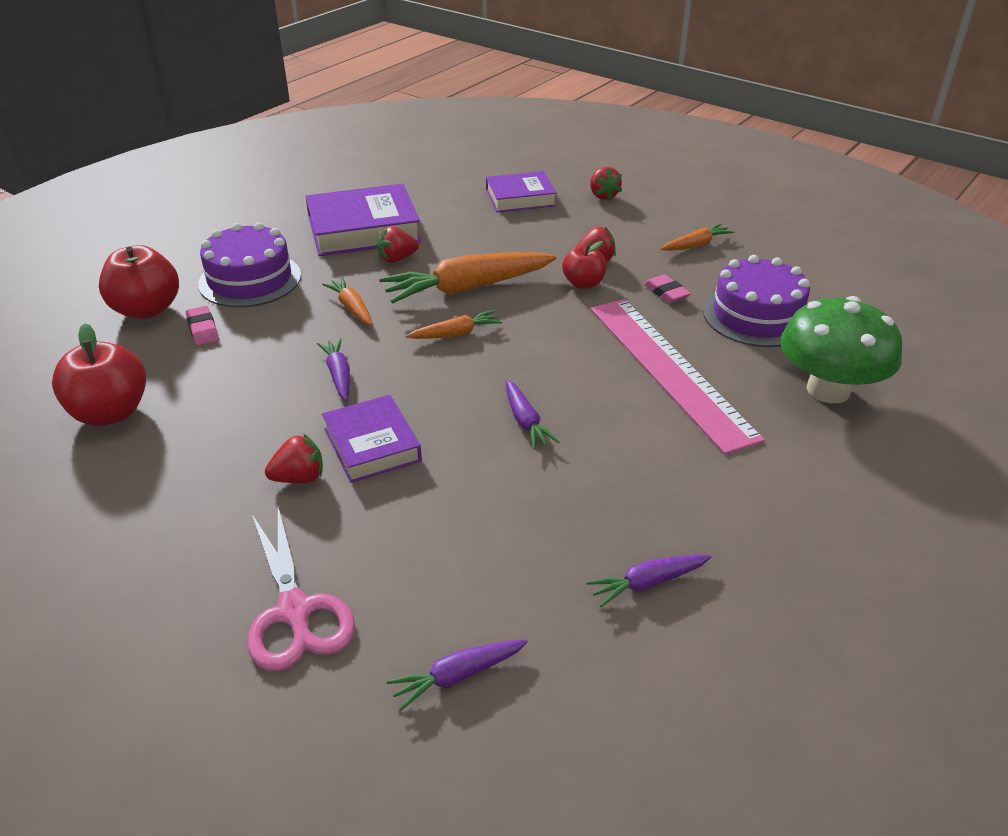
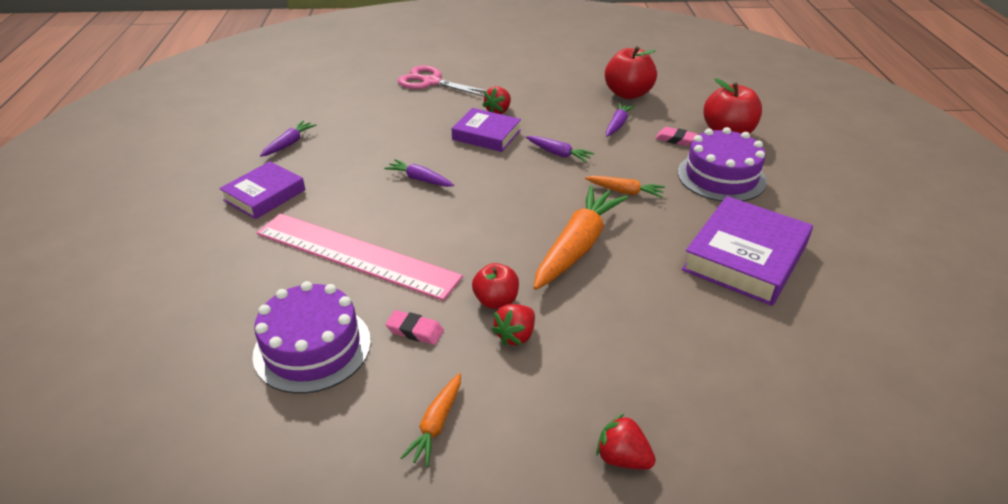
camera: 140 degrees right, 0 degrees up
(397, 259) = (668, 244): red strawberry -> none
(456, 334) = (532, 208): orange carrot -> none
(457, 676) = (347, 92): purple carrot -> purple carrot (617, 124)
(520, 198) = (697, 389): purple book -> purple book (264, 195)
(828, 390) = (219, 297): green mushroom -> none

